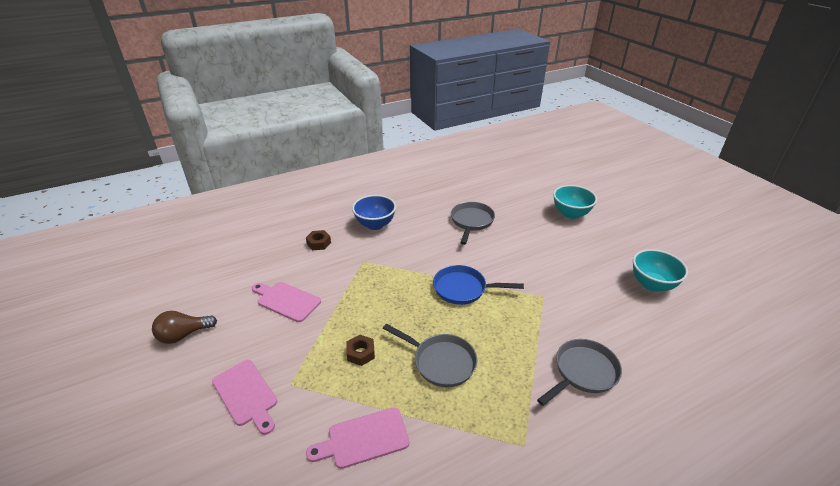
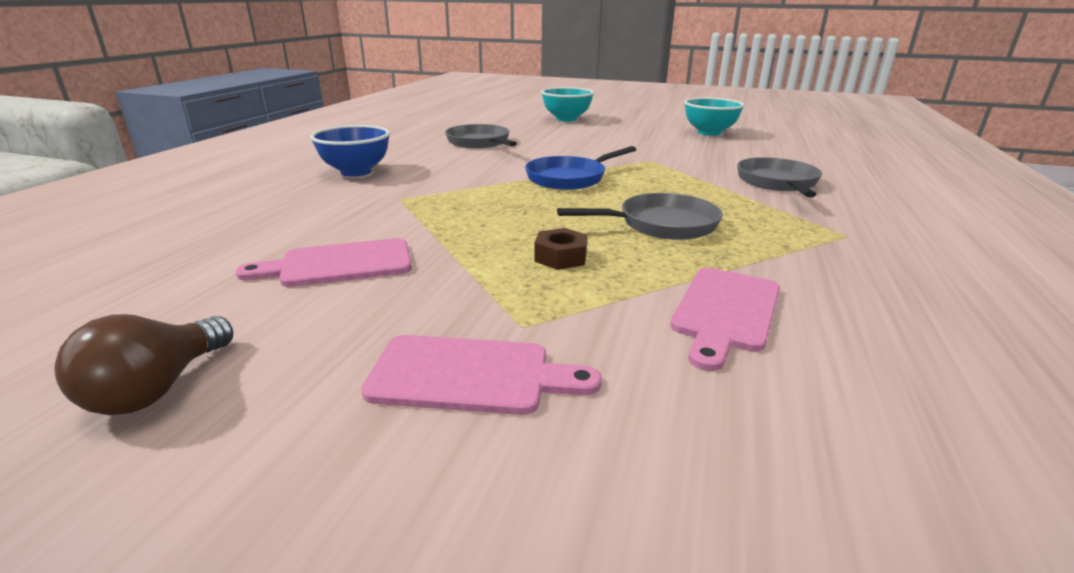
camera: 45 degrees left, 10 degrees down
(319, 243) = (290, 206): brown nut -> none

